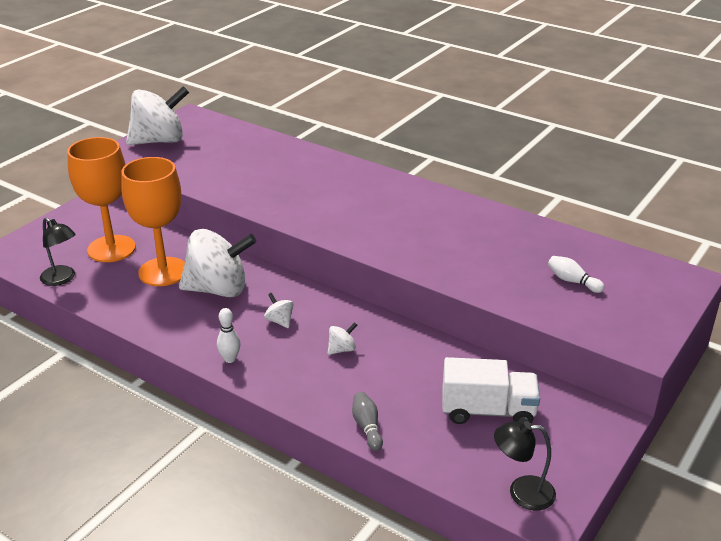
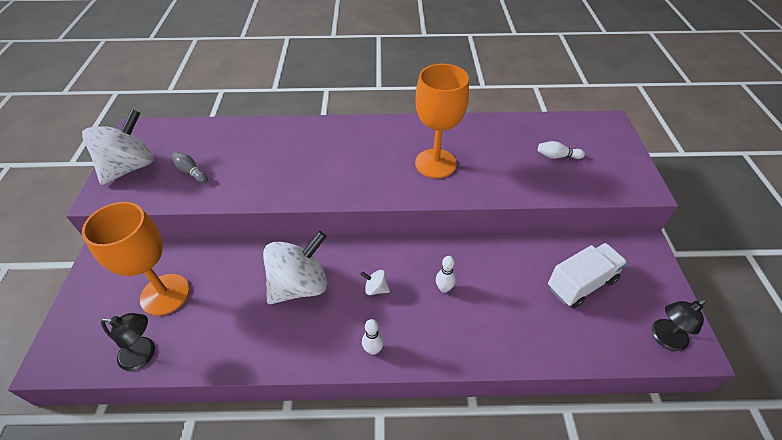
camera: 35 degrees left, 15 degrees up
(163, 272) = (236, 293): orange goblet -> orange goblet (435, 163)
(342, 349) = (444, 288): white spinning top -> white bowling pin
(367, 427) = (528, 349): grey bowling pin -> grey bowling pin (191, 172)

